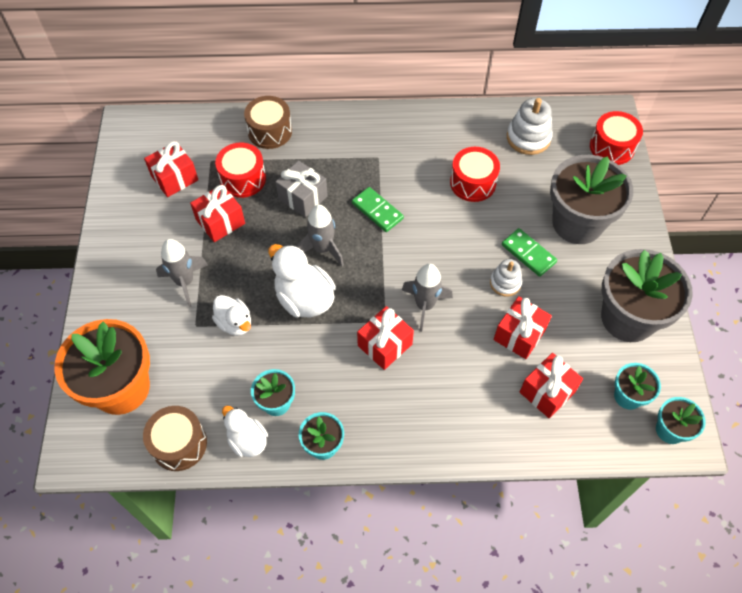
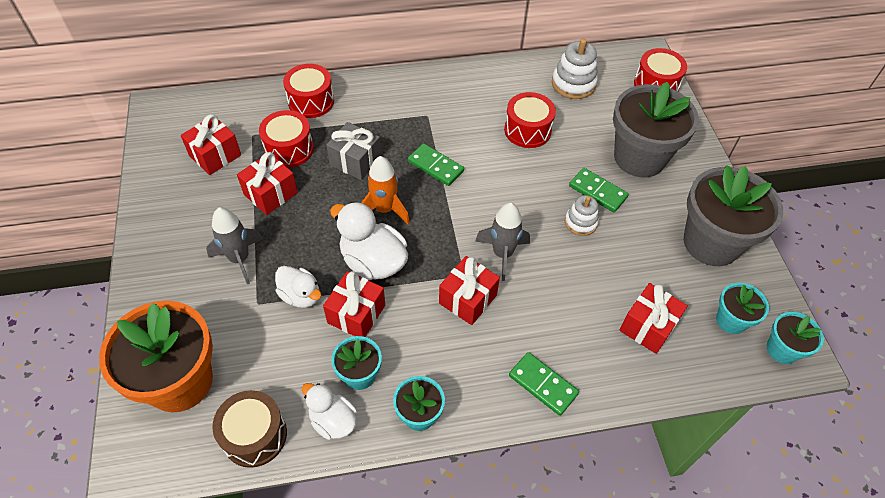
camera: 10 degrees left, 5 degrees down
(270, 131) = (311, 101): brown drum -> red drum
(322, 249) = (384, 210): grey rocket -> orange rocket
(438, 433) = (543, 385): none -> green domino
(519, 335) = (606, 272): red gift -> red gift (356, 314)

